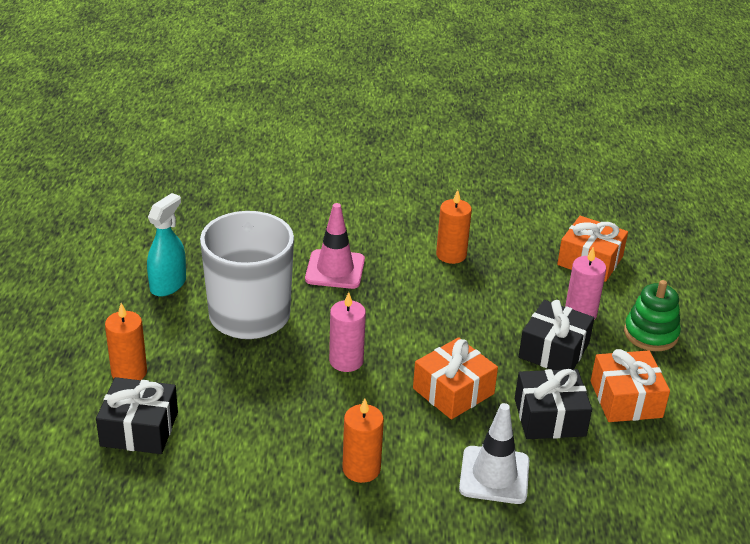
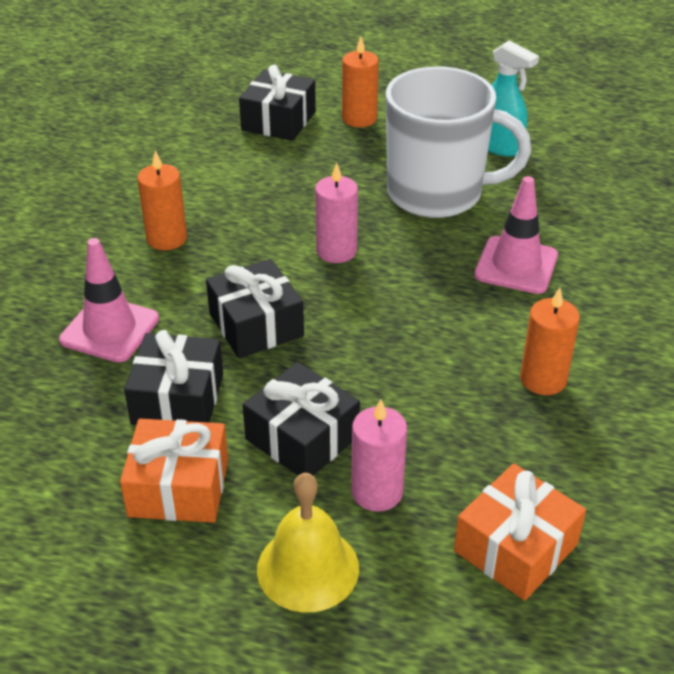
camera: 105 degrees right, 5 degrees up
(453, 391) = (256, 325): orange gift -> black gift
(494, 475) = (110, 329): white traffic cone -> pink traffic cone
(650, 334) = (308, 568): green stacking toy -> yellow bell

